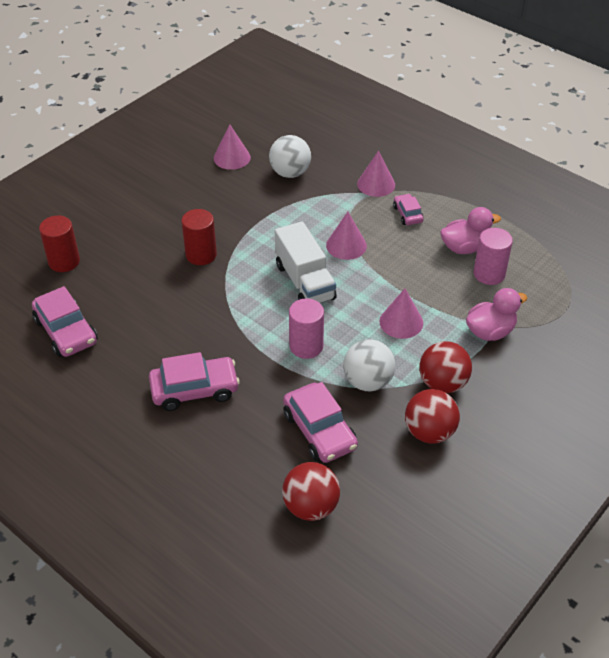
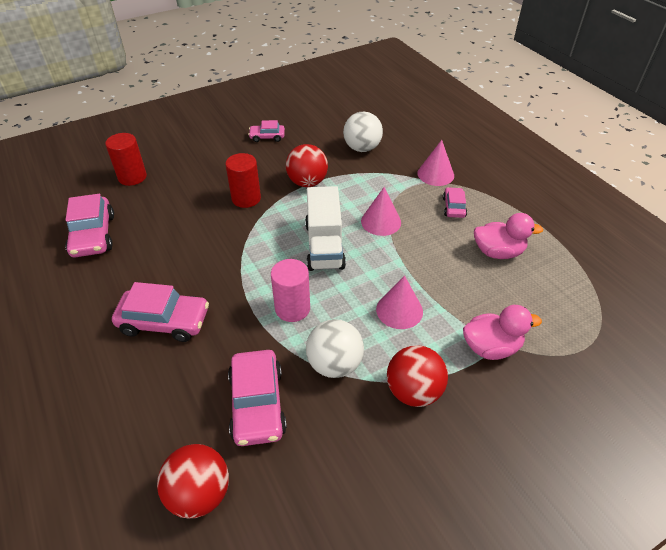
camera: 20 degrees right, 0 degrees up
(183, 183) = (267, 137): none -> pink car
(232, 157) = (319, 126): pink cone -> none
(429, 432) = (373, 445): red ball -> red ball (307, 182)
(489, 274) = (513, 285): pink cylinder -> none

